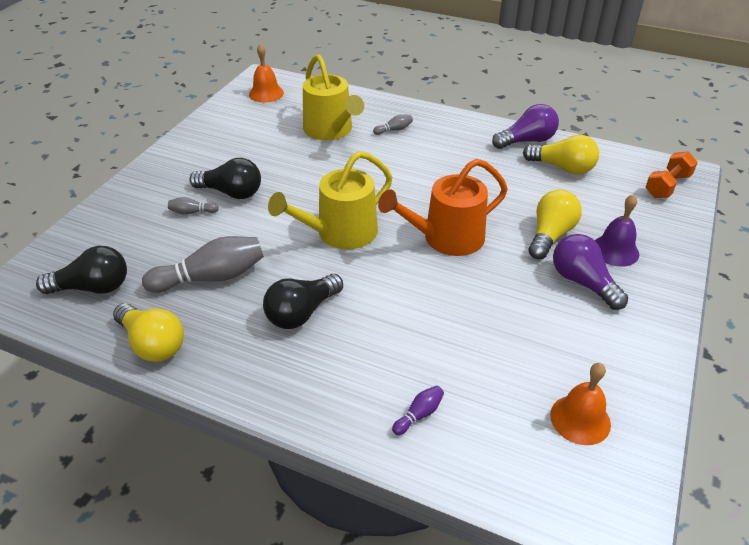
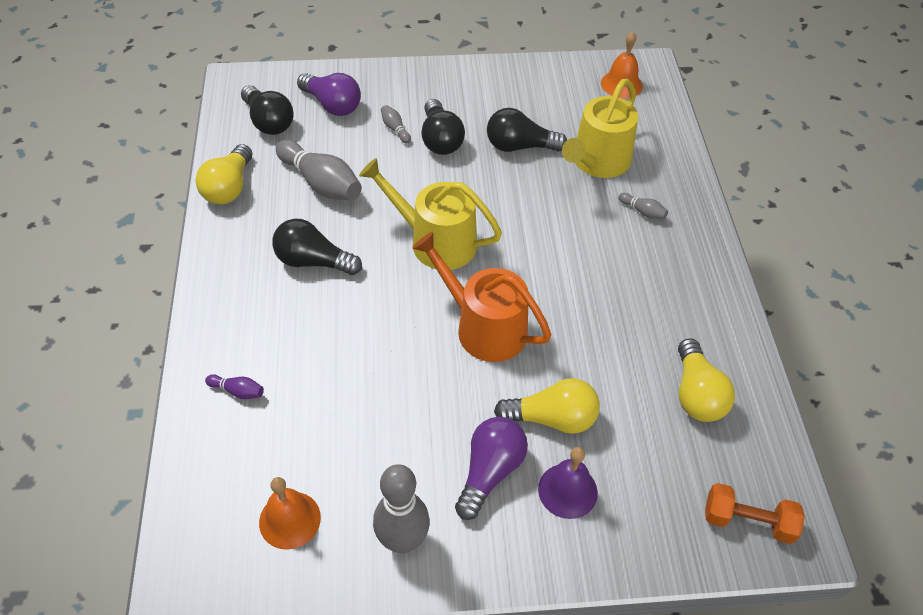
camera: 60 degrees right, 10 degrees up
(280, 157) = (520, 146): none -> black light bulb
(526, 141) = (726, 340): purple light bulb -> purple light bulb (332, 105)
(626, 352) = (403, 540): none -> grey bowling pin

